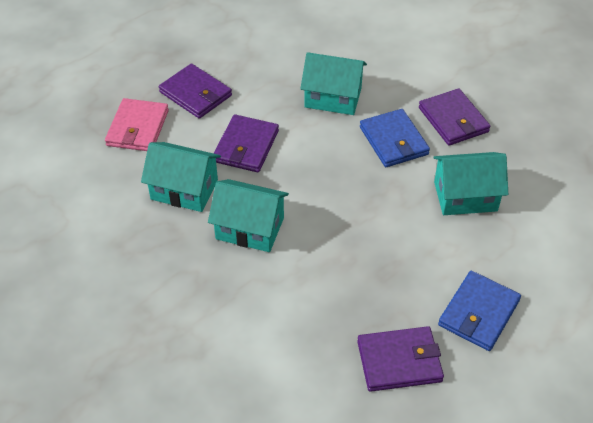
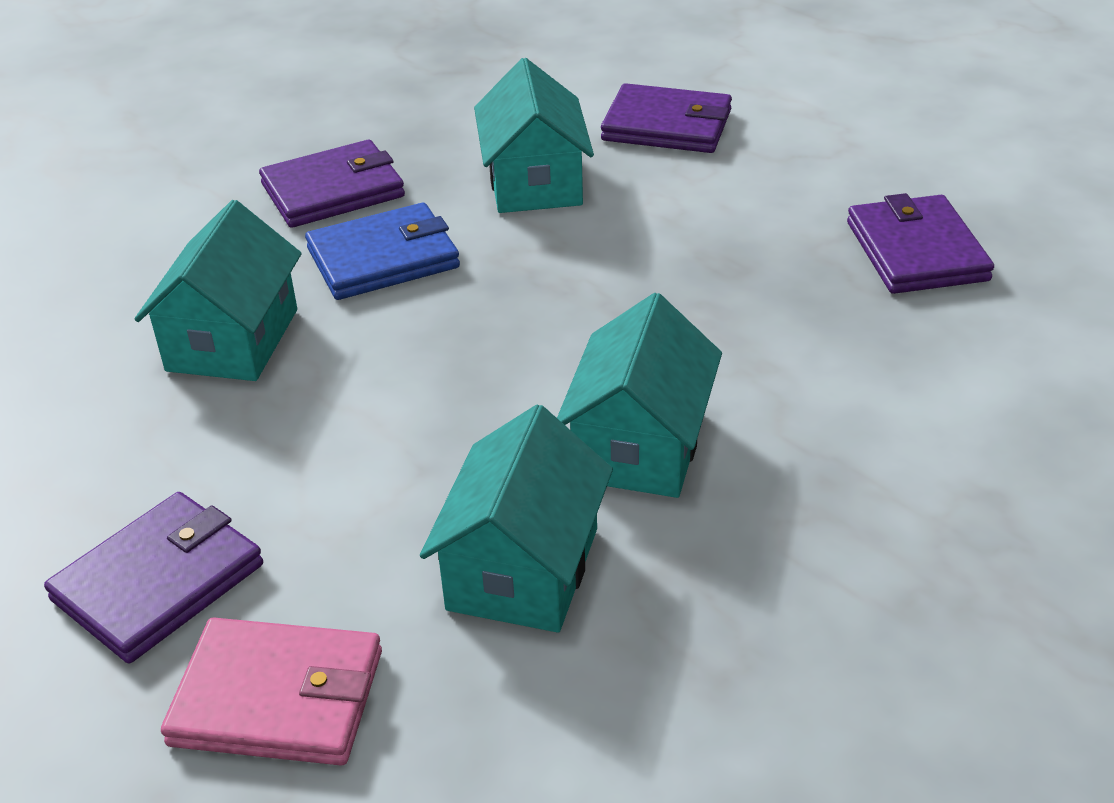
camera: 90 degrees left, 10 degrees down
(246, 146) = (377, 469): purple wallet -> purple wallet (667, 125)
(478, 313) = (793, 176): blue wallet -> none

